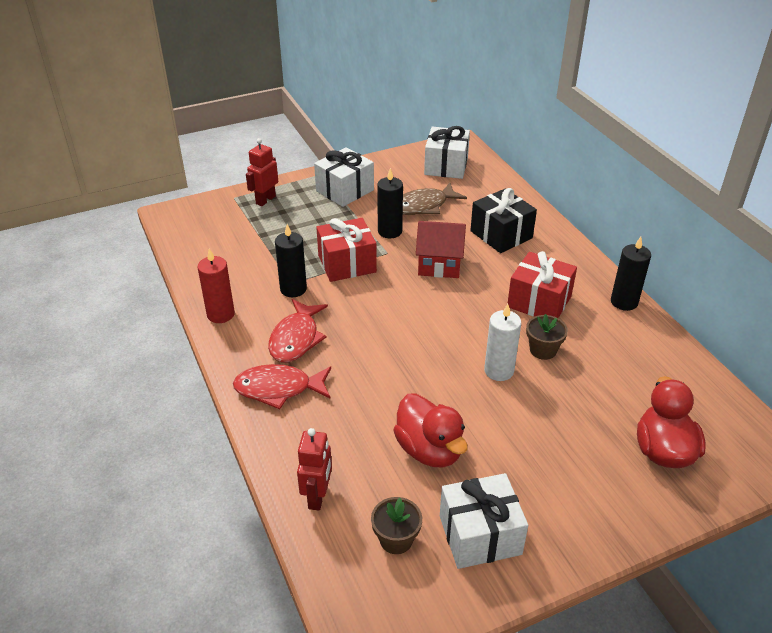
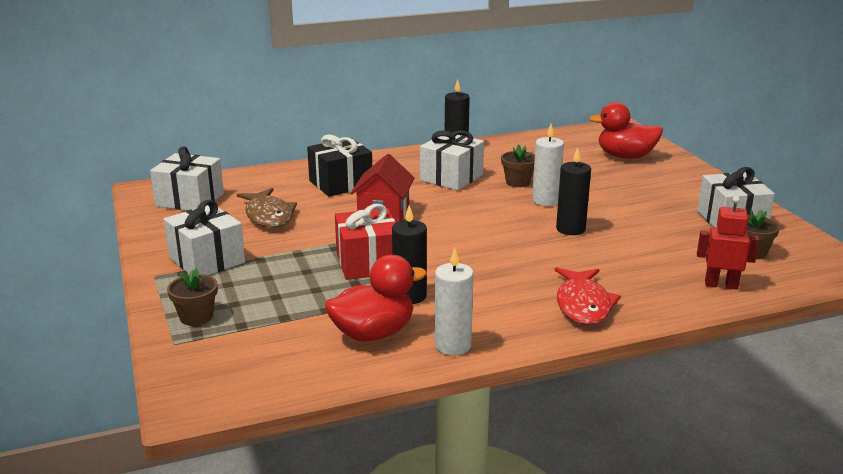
camera: 85 degrees left, 15 degrees down
(220, 314) = (452, 345): red candle -> white candle
(265, 200) = (196, 317): red robot -> brown flower pot
(296, 338) = (501, 294): red fish -> none
(390, 231) = (312, 236): black candle -> black candle (570, 229)
(429, 450) = (649, 234): red duck -> red duck (373, 333)
(539, 302) = (451, 177): red gift -> white gift

